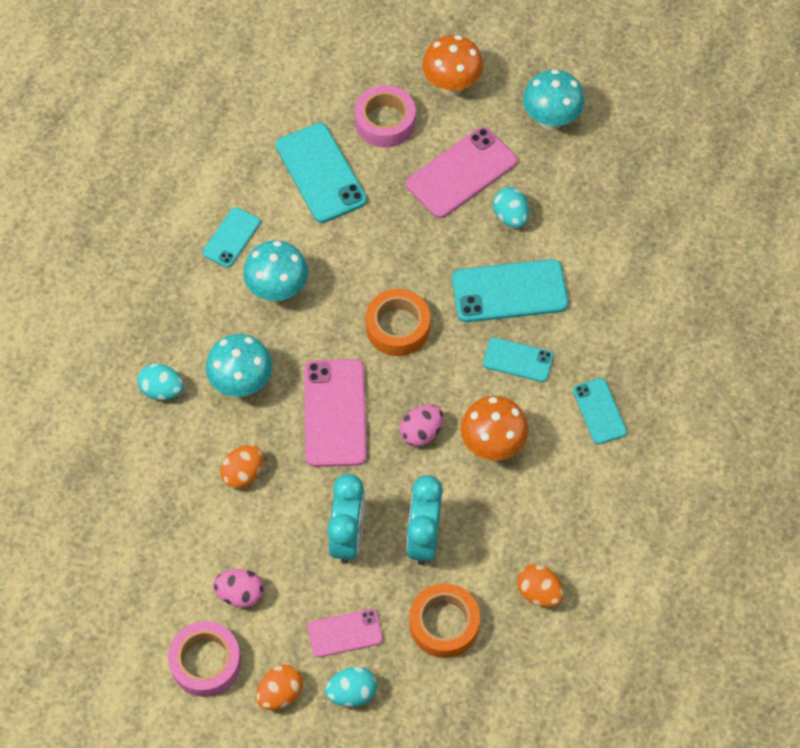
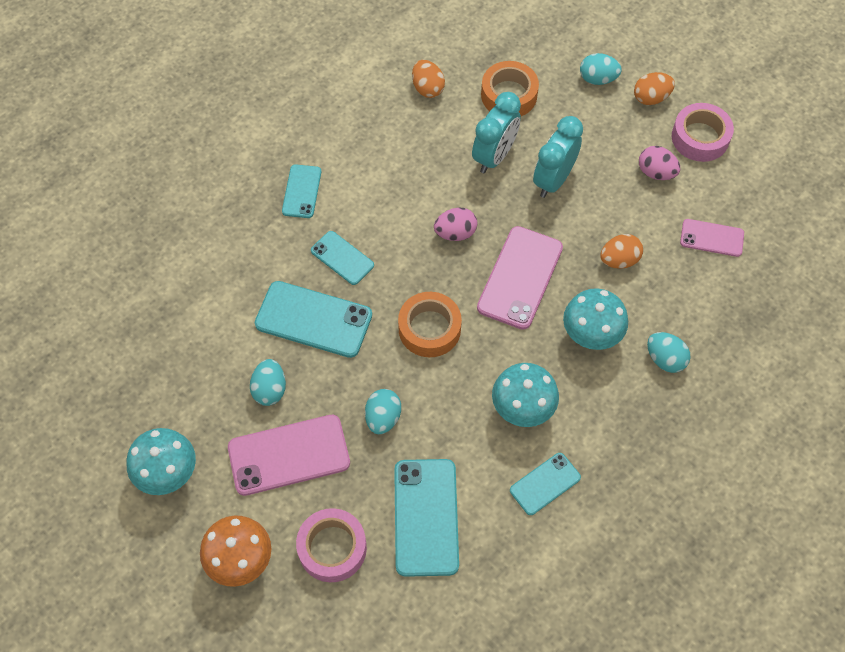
camera: 155 degrees left, 0 degrees up
(345, 633) = (586, 117): pink phone -> pink phone (712, 238)
(398, 234) = (383, 418): none -> turquoise egg
(492, 444) = (402, 201): orange mushroom -> none

